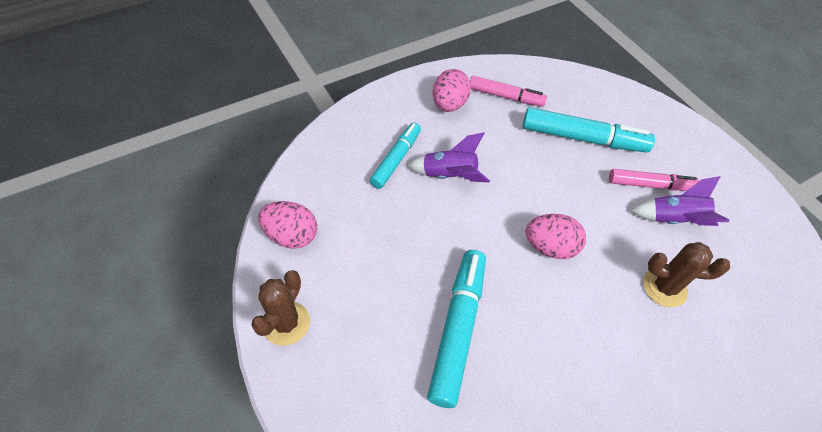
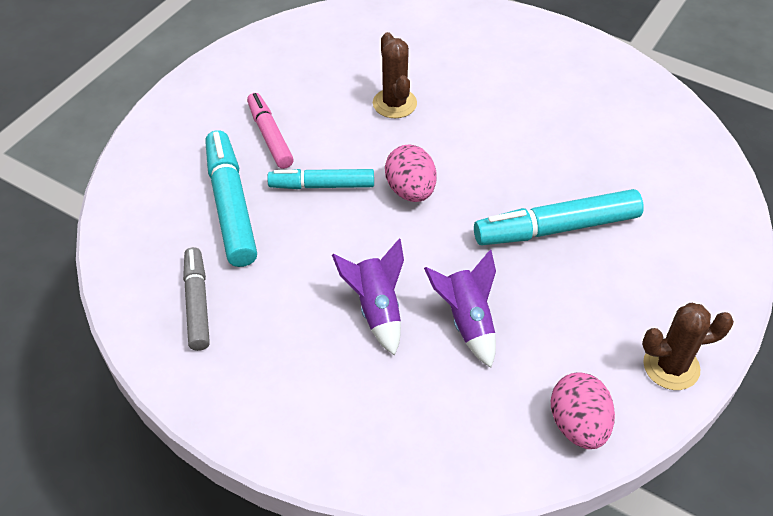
camera: 115 degrees left, 5 degrees down
(396, 159) = (388, 375): turquoise marker -> turquoise marker (322, 185)
(449, 104) = (251, 360): pink egg -> none
(505, 96) = (197, 303): pink marker -> grey marker
(673, 219) = (306, 111): purple rocket -> purple rocket (467, 321)

